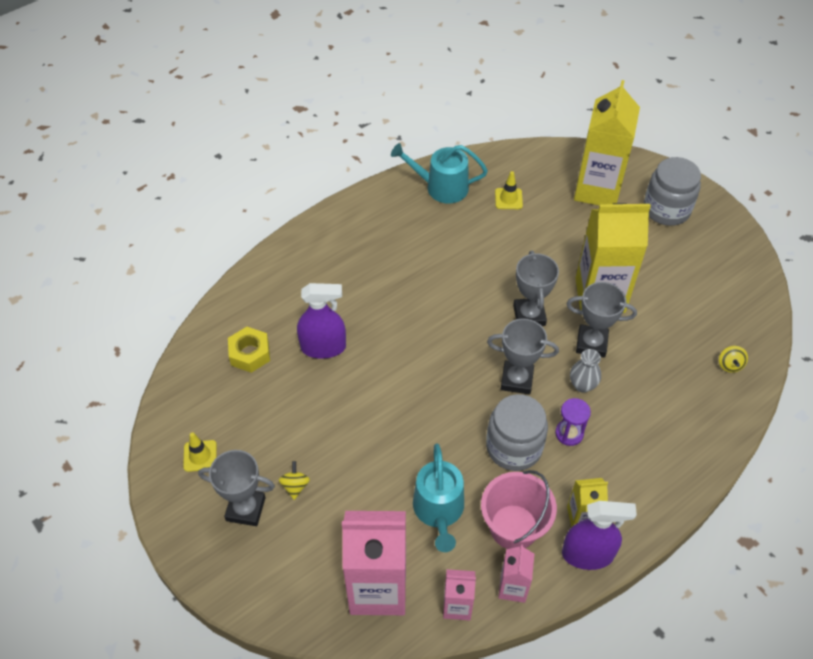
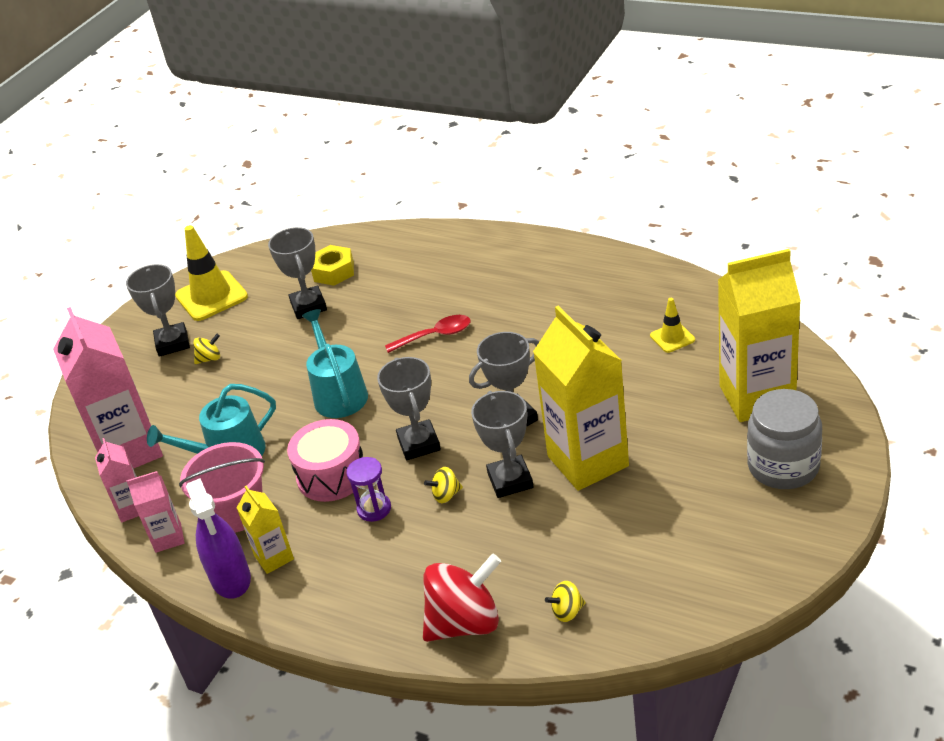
camera: 70 degrees right, 15 degrees down
(200, 456) = (211, 296): yellow traffic cone -> yellow traffic cone, size x1.90
(284, 388) = (308, 306): none -> grey trophy
(323, 347) = (370, 307): purple spray bottle -> none
(397, 321) = (435, 336): none -> red spoon
(441, 187) = (643, 287): turquoise watering can -> turquoise watering can (338, 394)
(514, 447) = (332, 475): grey jar -> pink drum
(582, 385) = (446, 495): grey vase -> yellow spinning top
(711, 423) = (465, 623): none -> red spinning top

